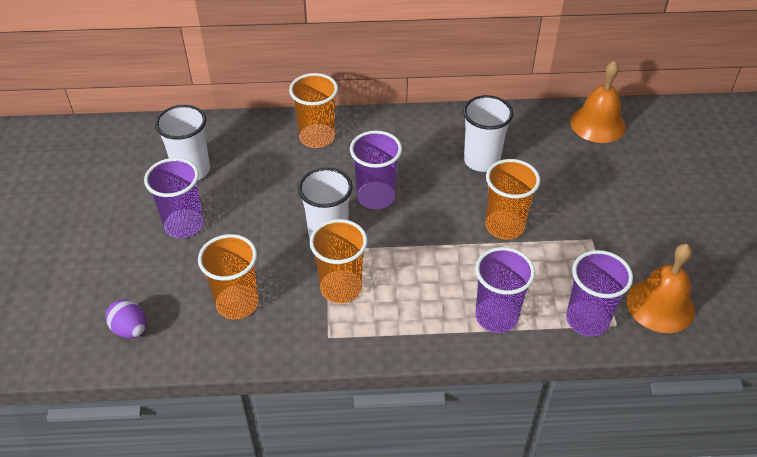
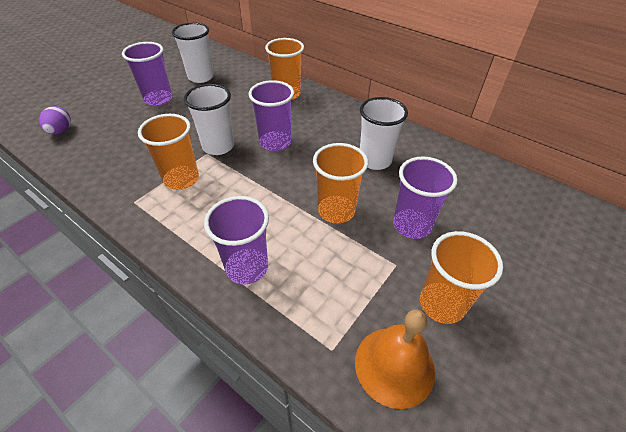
camera: 40 degrees right, 0 degrees up
(237, 303) = (121, 151): orange cup -> orange cup (441, 304)
(587, 320) = (311, 325): purple cup -> purple cup (412, 225)
(597, 124) = (504, 186): orange bell -> none

